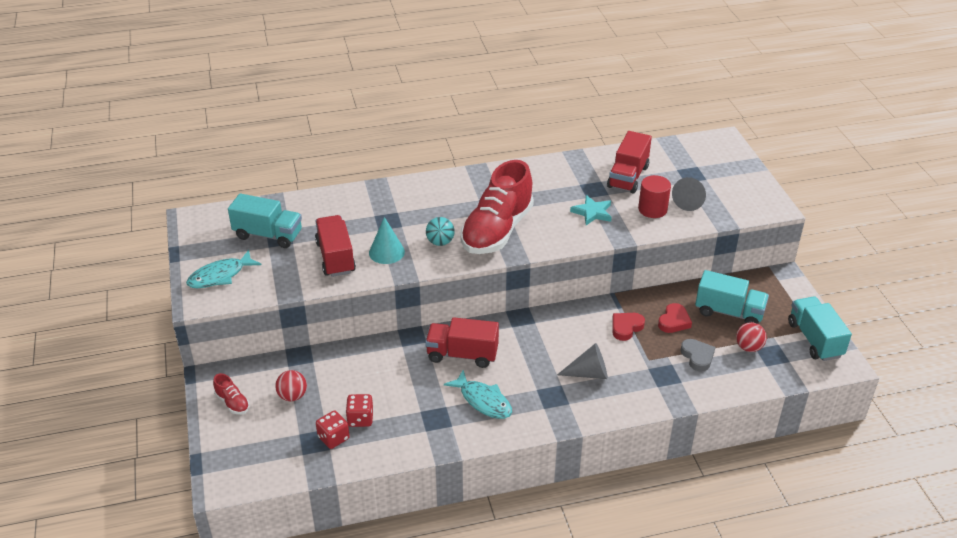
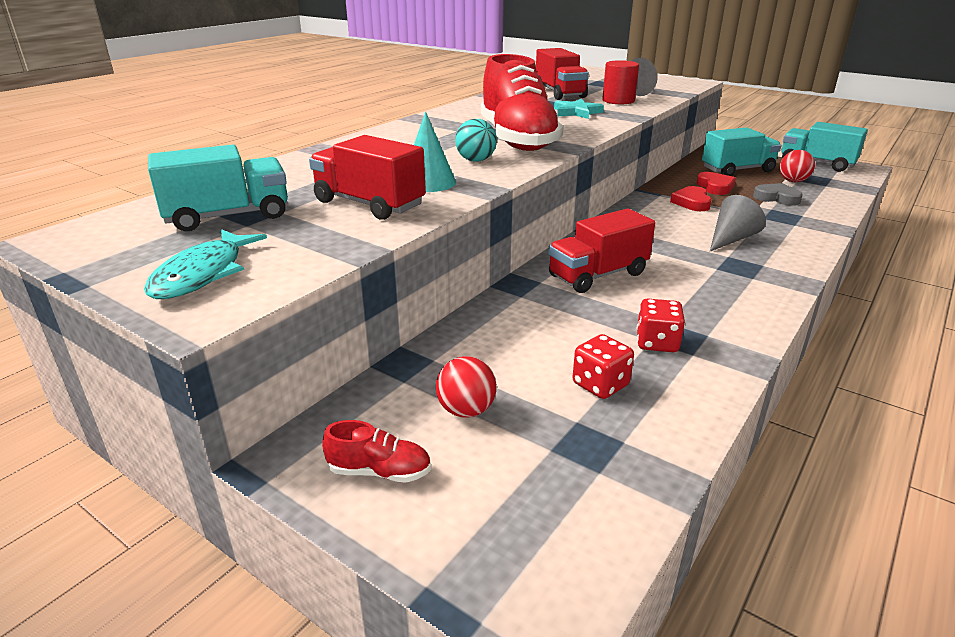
camera: 40 degrees left, 10 degrees down
(333, 438) = (605, 425): red dice -> red dice (657, 343)
(483, 401) = (692, 299): turquoise fish -> none

